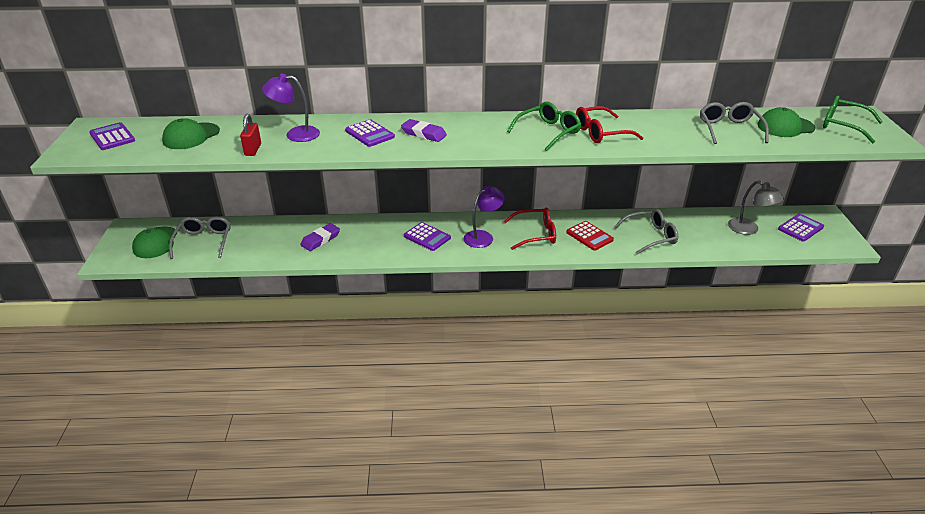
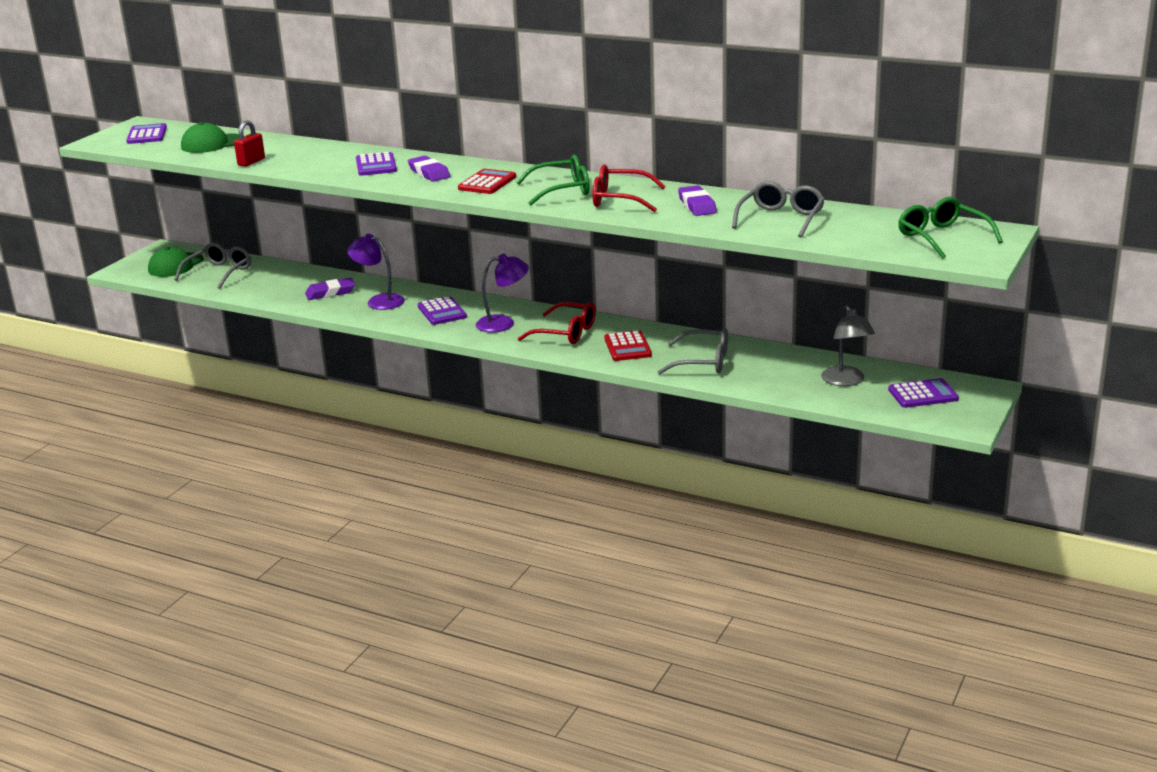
camera: 30 degrees right, 10 degrees down
(295, 134) = (306, 155): purple lamp -> purple lamp (379, 301)
(483, 135) = (487, 183): none -> red calculator
(659, 128) = (697, 205): none -> purple eraser
(785, 127) = (860, 227): green cap -> none

